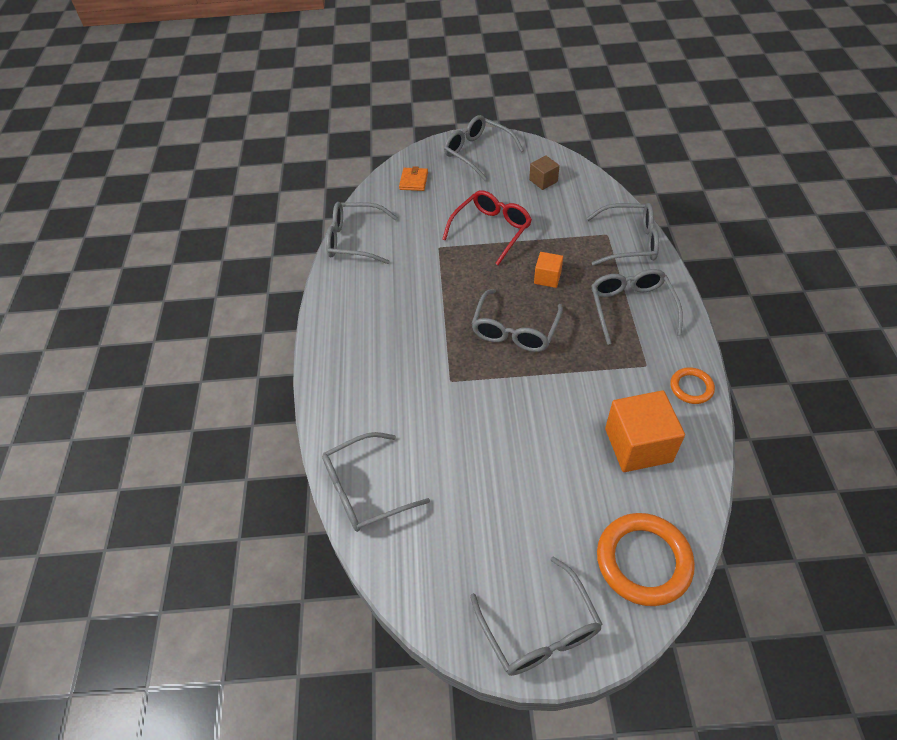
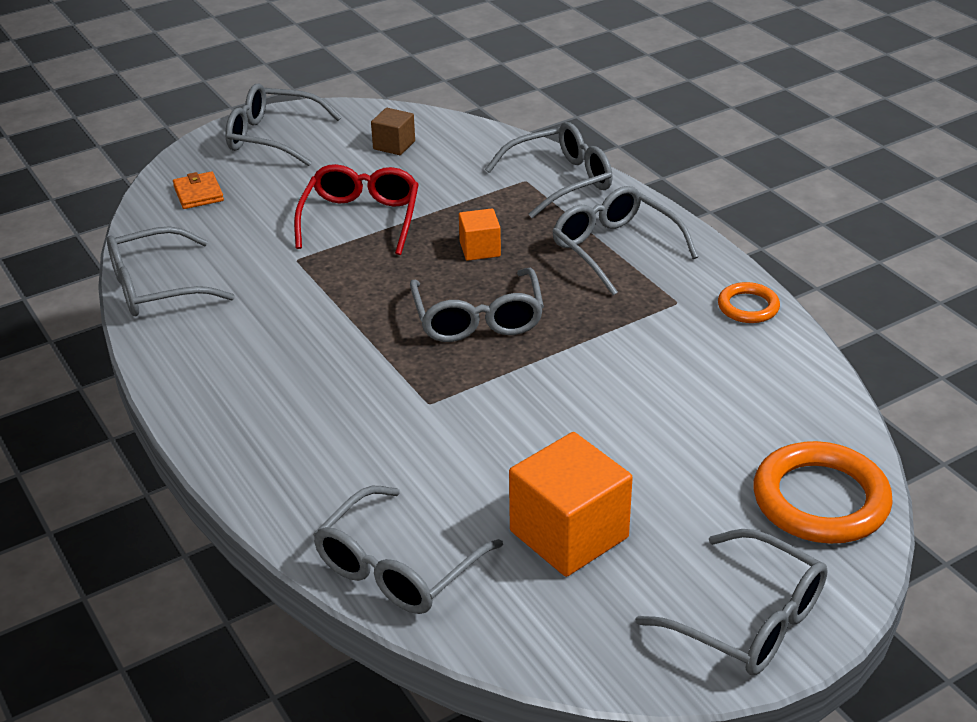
camera: 30 degrees left, 15 degrees down
(638, 445) = (728, 386): orange cube -> orange cube (569, 534)

